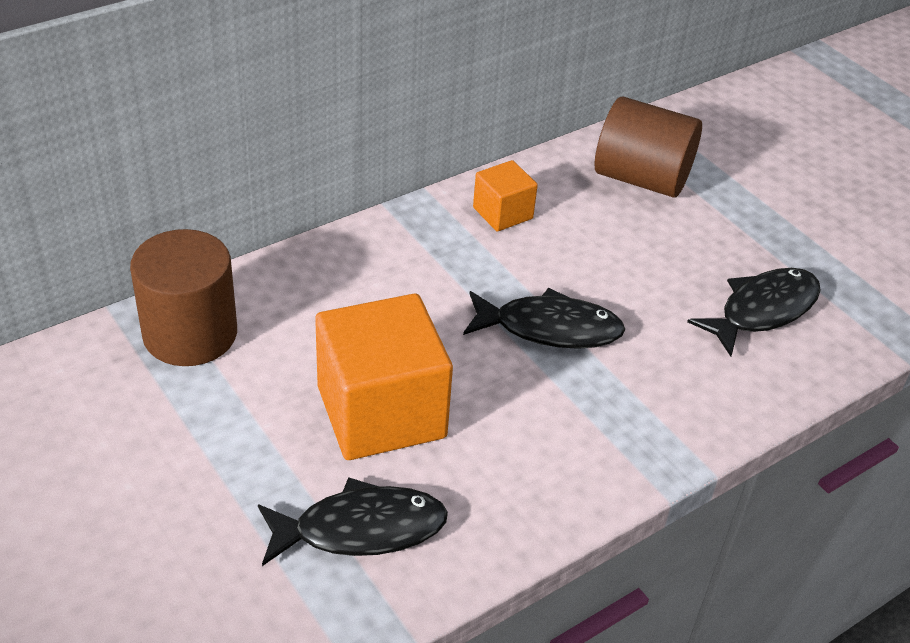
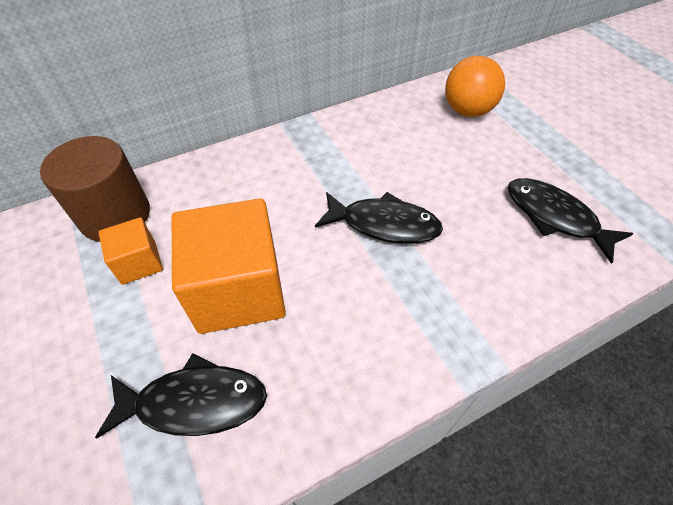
camera: 10 degrees right, 10 degrees up
(502, 213) = (363, 133): orange cube -> orange cube (139, 263)
(641, 178) = (467, 111): brown cylinder -> orange ball
(762, 310) = (555, 217): black fish -> black fish turned 105 degrees counterclockwise

